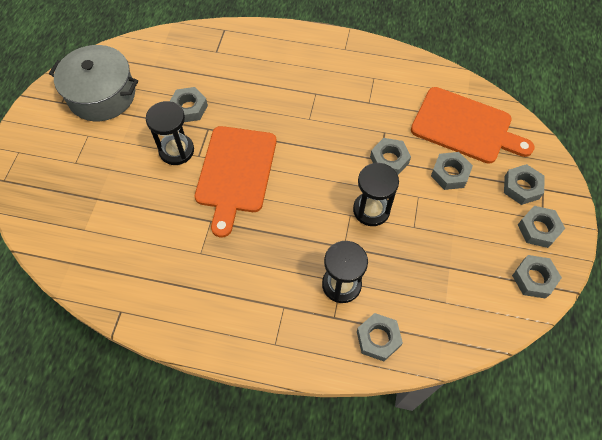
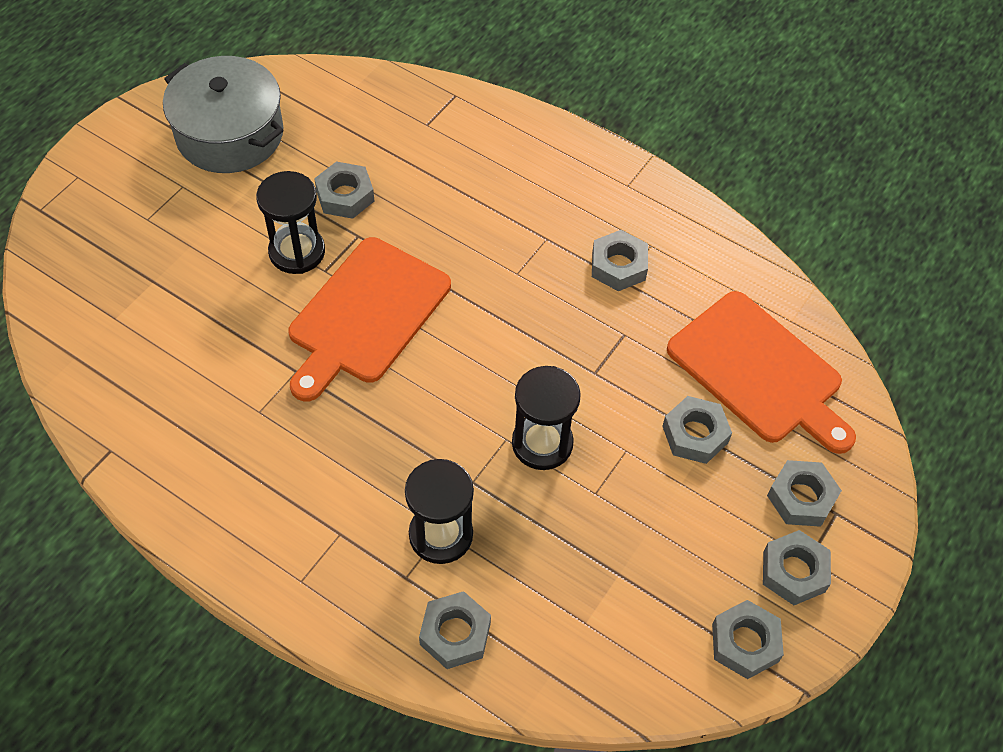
camera: 20 degrees right, 5 degrees down
(389, 160) = (609, 379): grey nut -> grey nut (618, 266)

